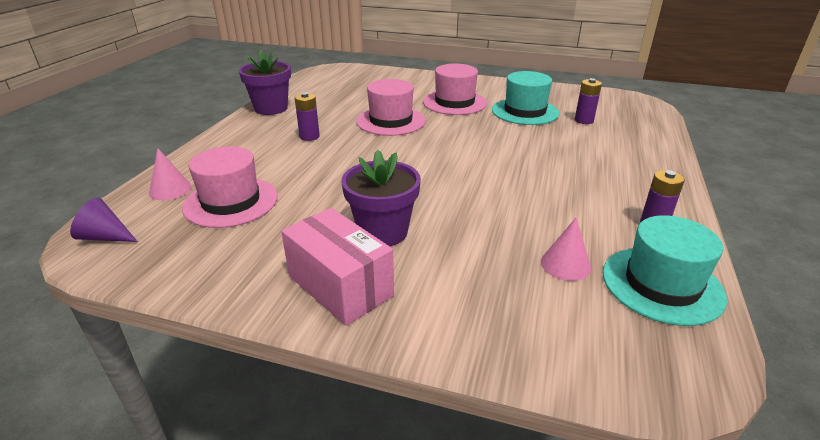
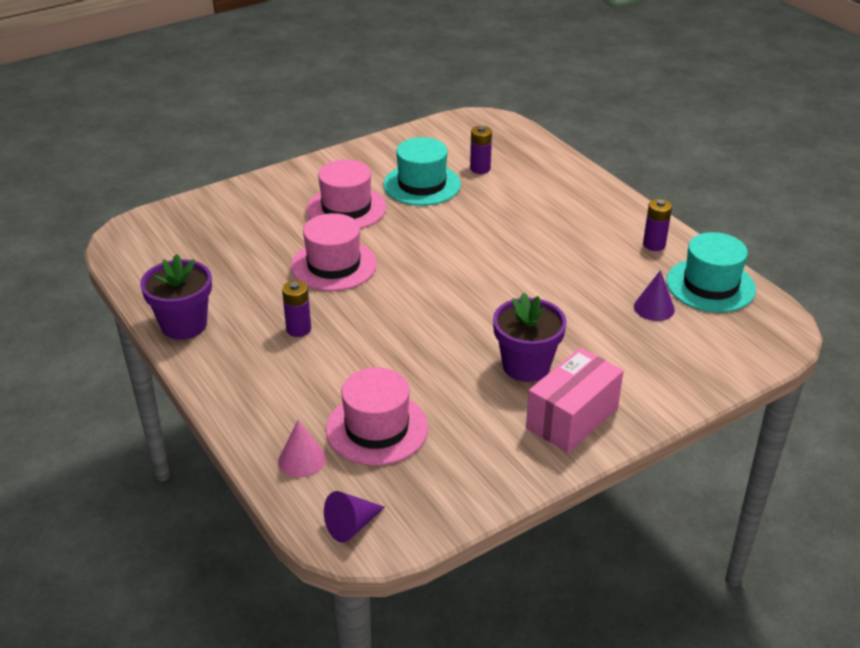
camera: 50 degrees left, 5 degrees up
(340, 286) = (572, 418): pink box -> pink box turned 45 degrees counterclockwise
(565, 264) = (654, 308): pink cone -> purple cone

